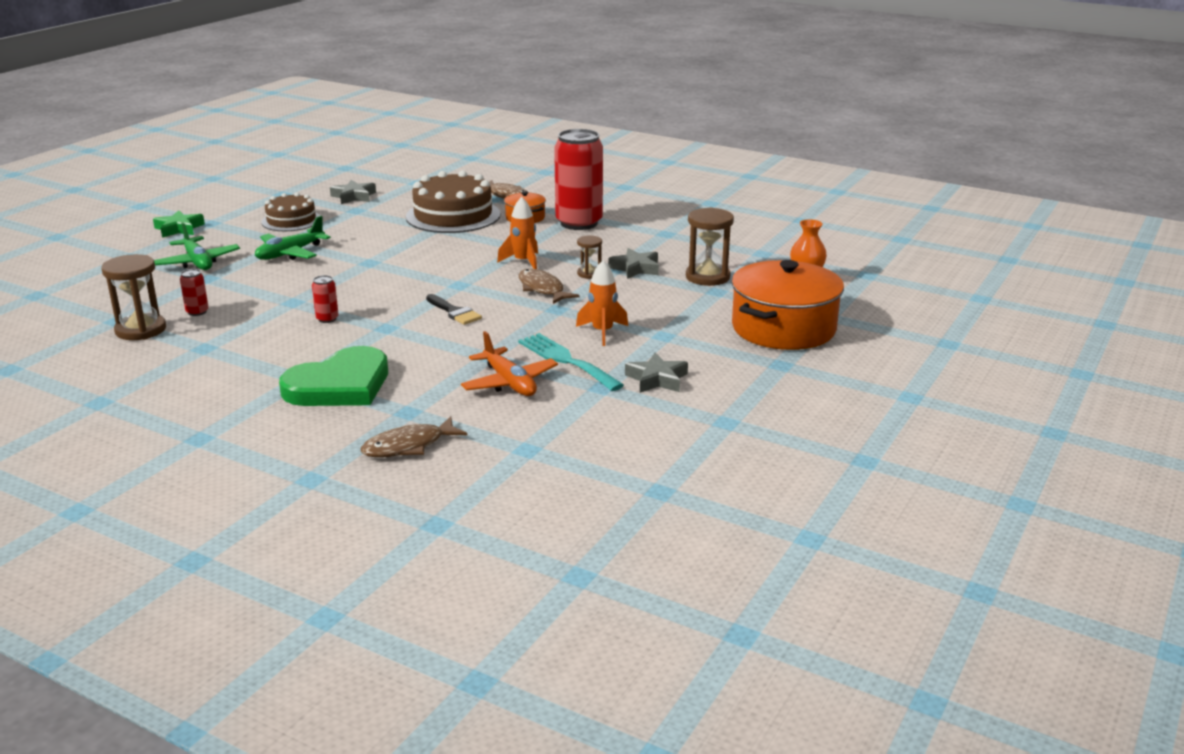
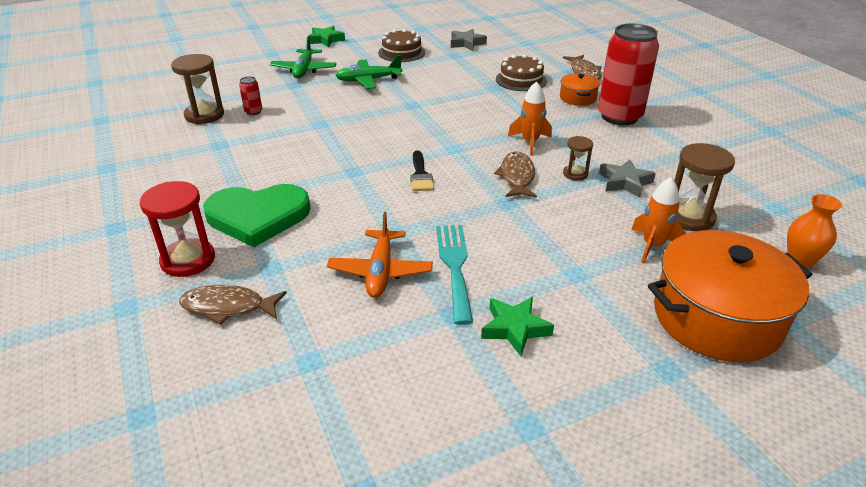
camera: 35 degrees right, 10 degrees up
(319, 433) = (188, 260): none -> red hourglass
(327, 319) = (324, 148): red can -> none
(453, 216) = (521, 80): brown cake -> brown cake, size x0.61
(602, 332) = (520, 246): orange rocket -> orange rocket (652, 246)
(657, 379) = (515, 329): grey star -> green star

